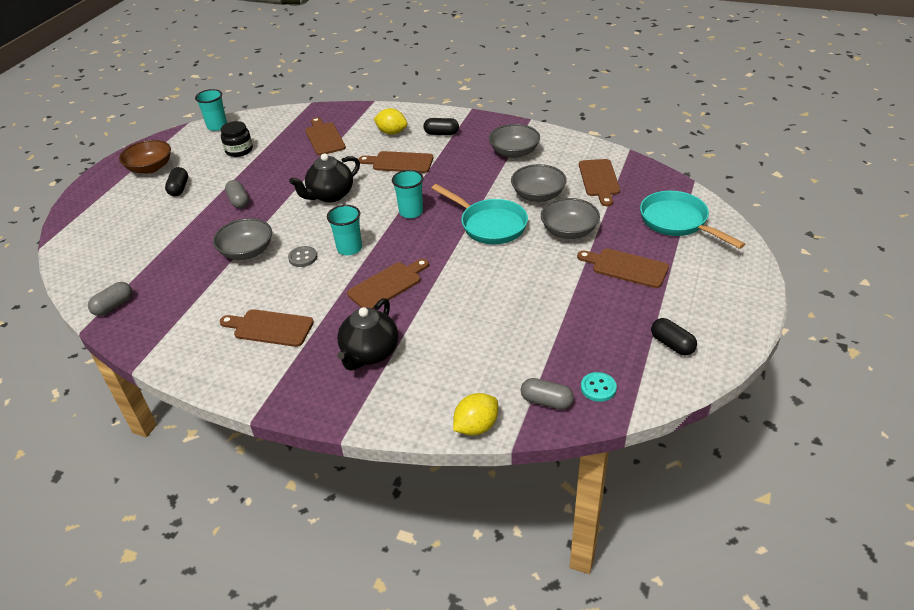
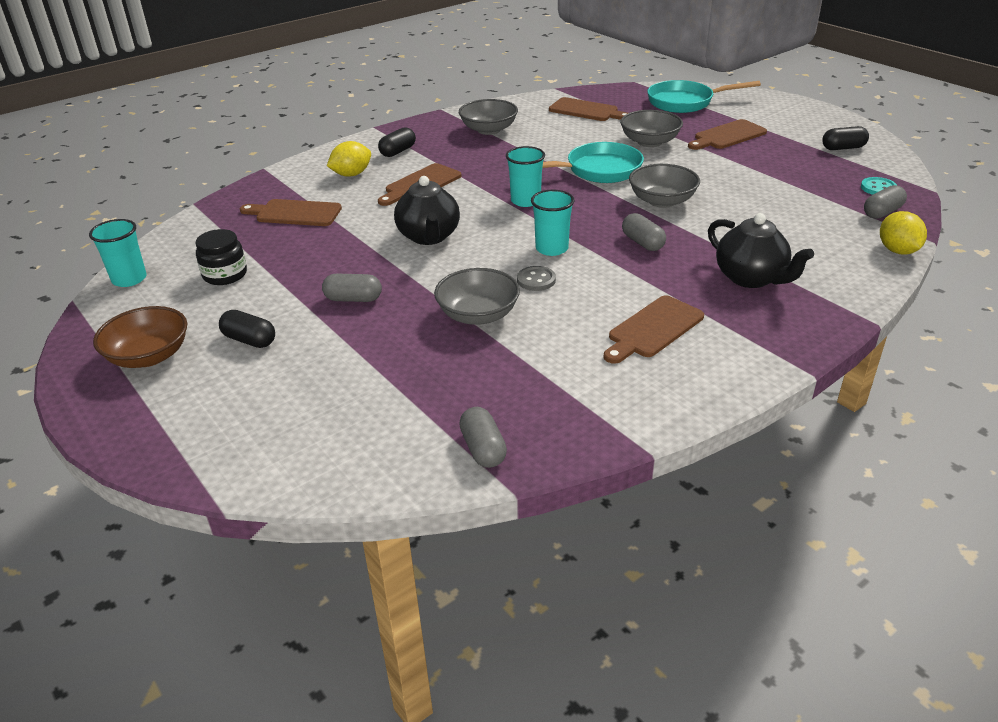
camera: 60 degrees left, 5 degrees down
(387, 285) = (643, 243): brown cutting board -> grey capsule
(538, 195) = (577, 139): grey bowl -> grey bowl (662, 201)

